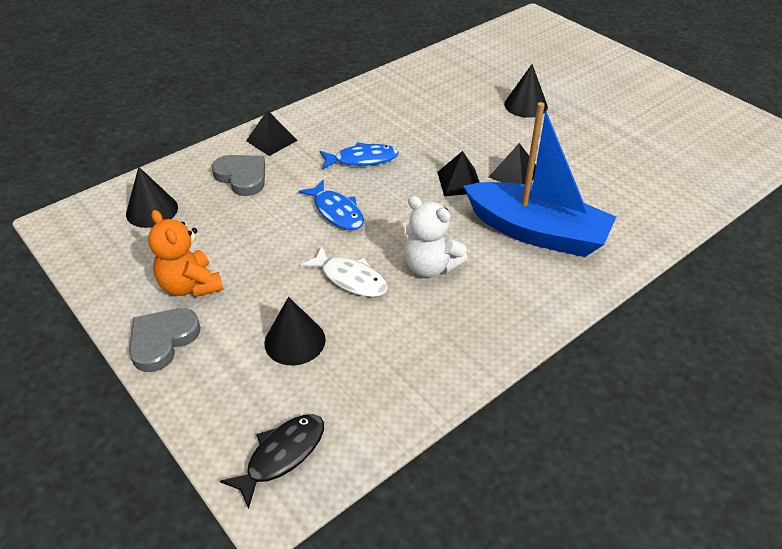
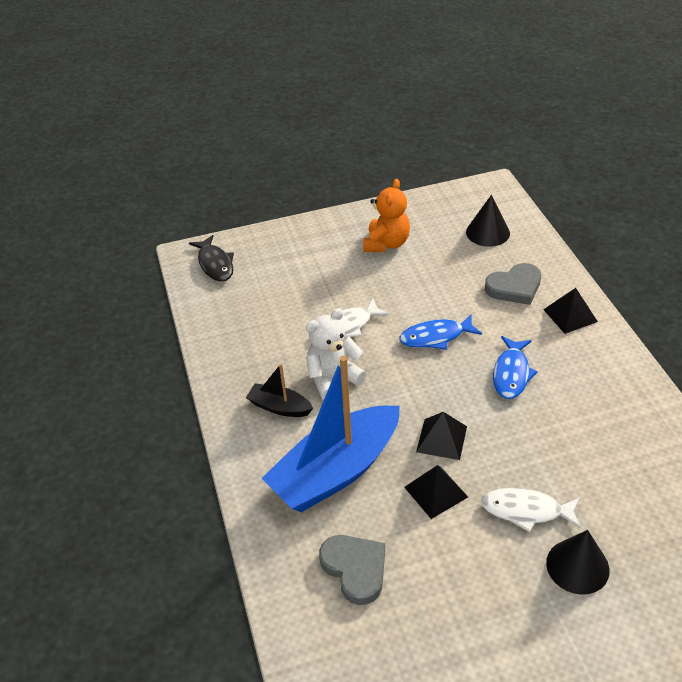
camera: 115 degrees right, 0 degrees up
(162, 340) = (339, 227): grey heart -> grey heart (355, 569)
(190, 286) = (386, 243): orange teddy bear -> orange teddy bear turned 120 degrees clockwise
(295, 341) = (301, 285): black cone -> none
(491, 294) = (279, 407): none -> black boat
(498, 131) = (526, 511): none -> white fish

